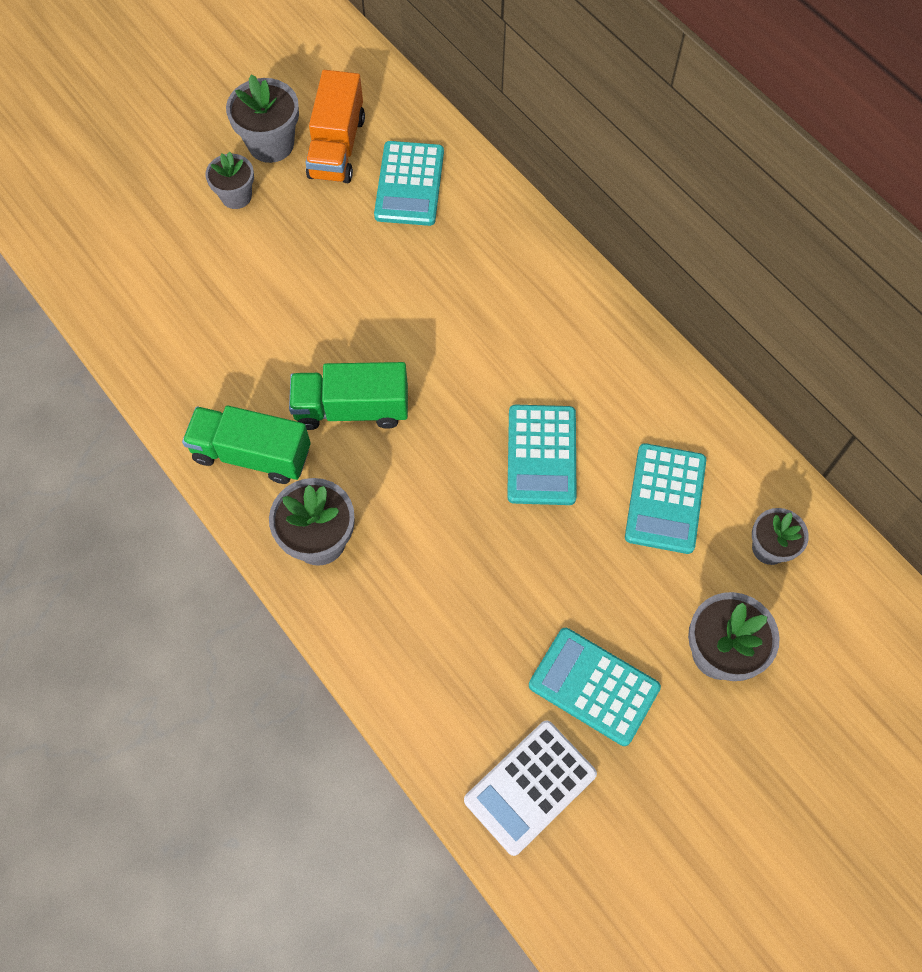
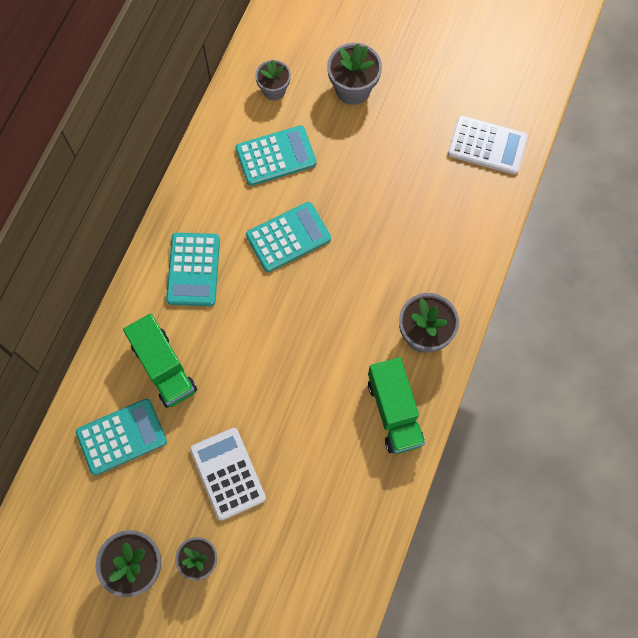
camera: 120 degrees left, 5 degrees up
(303, 259) = (228, 473): none -> white calculator
(337, 147) = (114, 511): orange truck -> none
(352, 408) = (324, 368): green truck -> green truck (164, 367)
(594, 686) = (413, 141): turquoise calculator -> turquoise calculator (193, 269)

